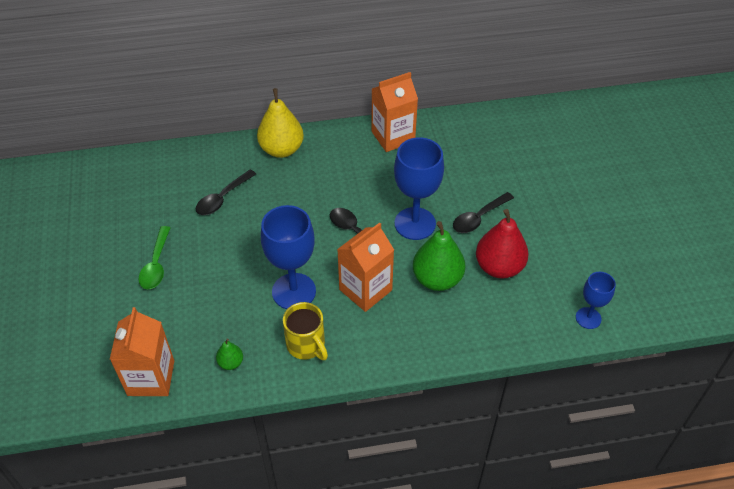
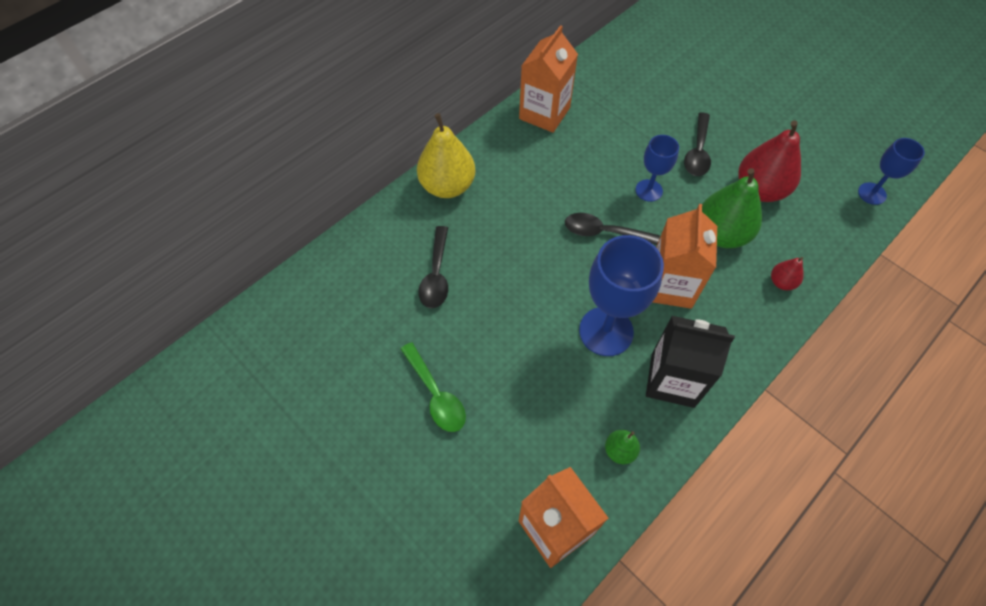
camera: 35 degrees left, 10 degrees up
(306, 345) = (672, 380): yellow mug -> black carton
(415, 223) = (649, 190): blue goblet -> blue goblet, size x0.56
(448, 334) = (781, 282): none -> red pear

